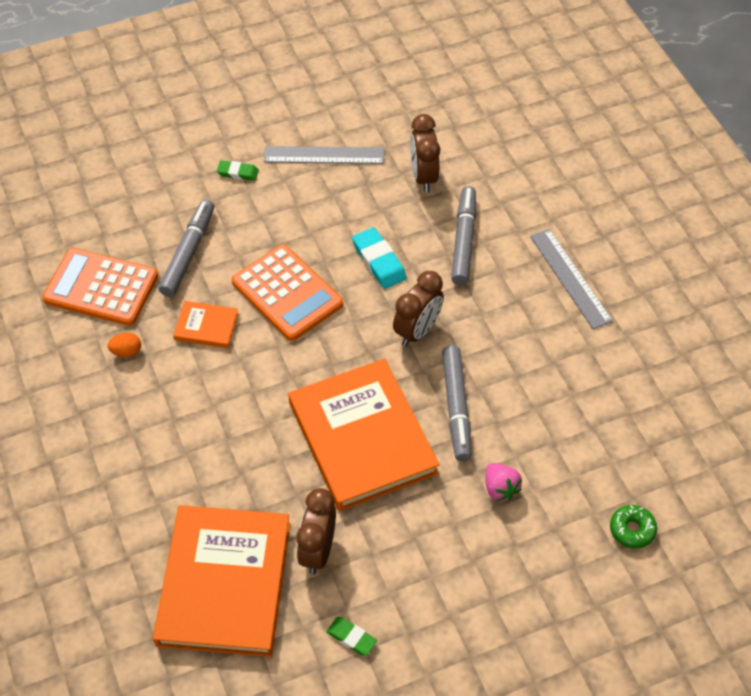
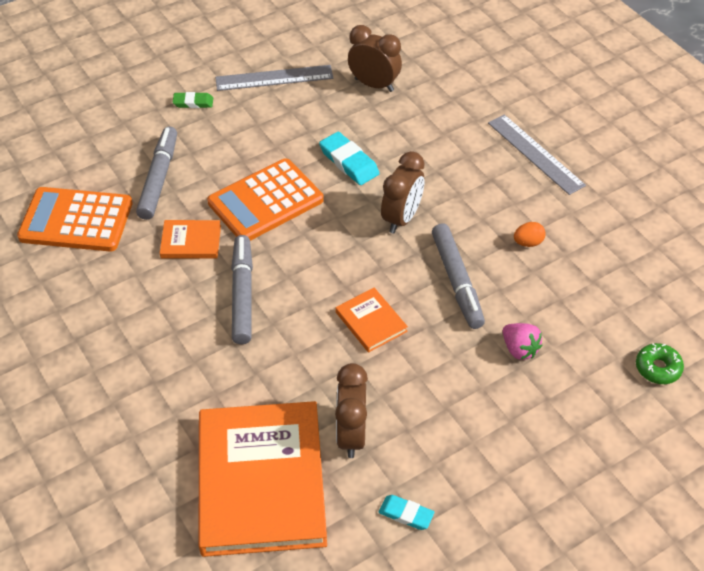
camera: 10 degrees left, 5 degrees down
(126, 352) = (114, 275): orange egg -> orange egg (528, 243)
(287, 293) = (265, 201): orange calculator -> orange calculator turned 105 degrees clockwise
(351, 637) = (406, 514): green eraser -> turquoise eraser
(362, 437) = (371, 322): orange book -> orange book, size x0.44
(423, 176) = (374, 85): brown clock -> brown clock turned 135 degrees clockwise
(463, 240) = (426, 134): grey marker -> grey marker (242, 294)

